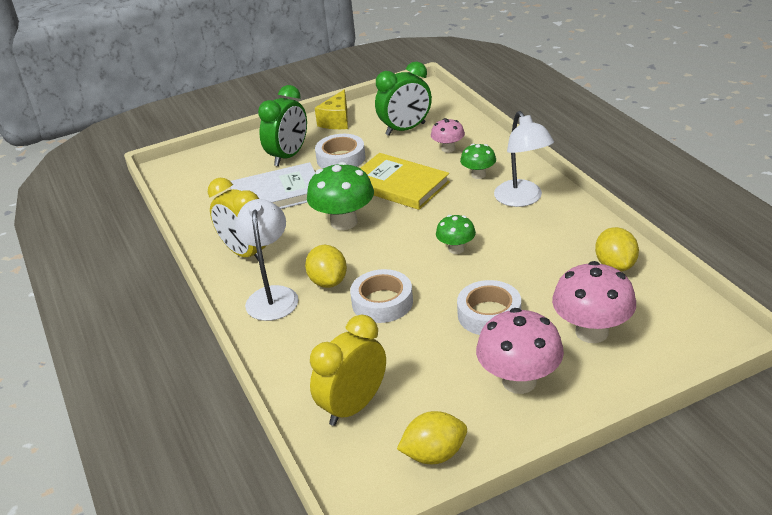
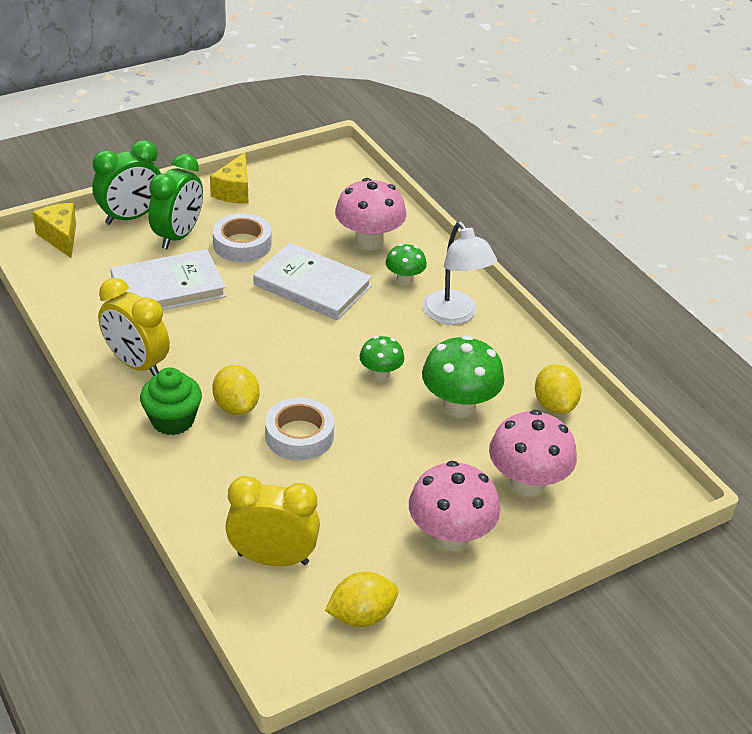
camera: 10 degrees left, 5 degrees up
(193, 164) = (60, 237): none -> yellow cheese
(272, 296) = (173, 420): white lamp -> green cupcake
(344, 222) = (250, 330): green mushroom -> green mushroom (459, 405)
(353, 407) = (273, 559): yellow clock -> yellow clock turned 60 degrees clockwise
(398, 185) = (312, 285): yellow book -> white book
(405, 129) = (318, 210): green clock -> green clock (131, 217)
(448, 149) = (369, 241): pink mushroom -> pink mushroom, size x1.78
(489, 314) = (418, 457): white tape -> none

